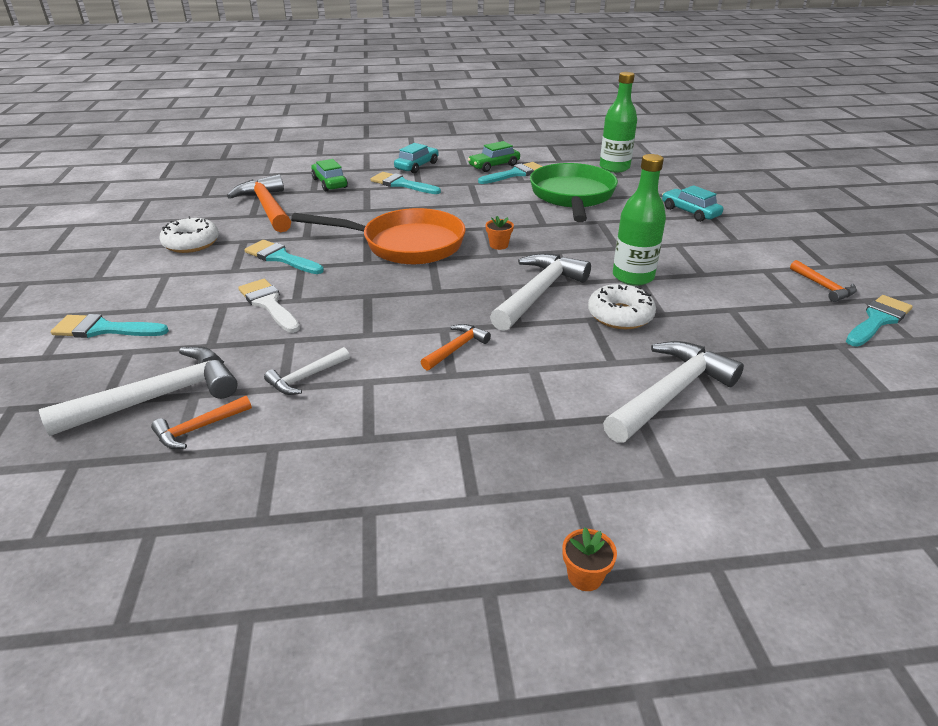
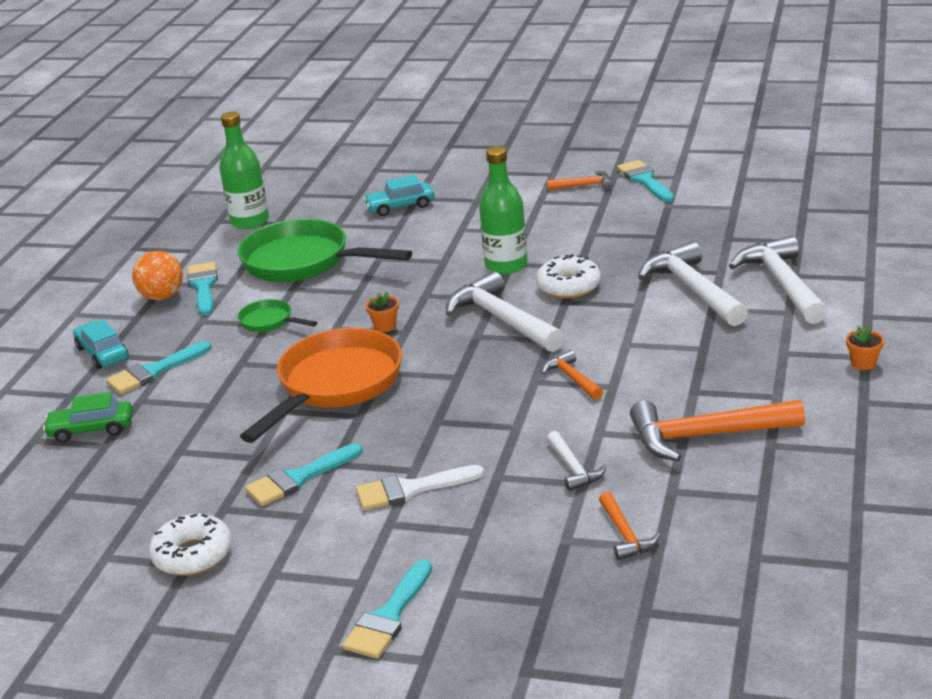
camera: 65 degrees left, 5 degrees down
(158, 397) = (559, 563): white hammer -> white hammer (782, 283)
(267, 207) = (128, 487): orange hammer -> orange hammer (705, 436)
(481, 204) = (269, 322): none -> green pan
(494, 166) = (162, 297): green car -> orange ball

